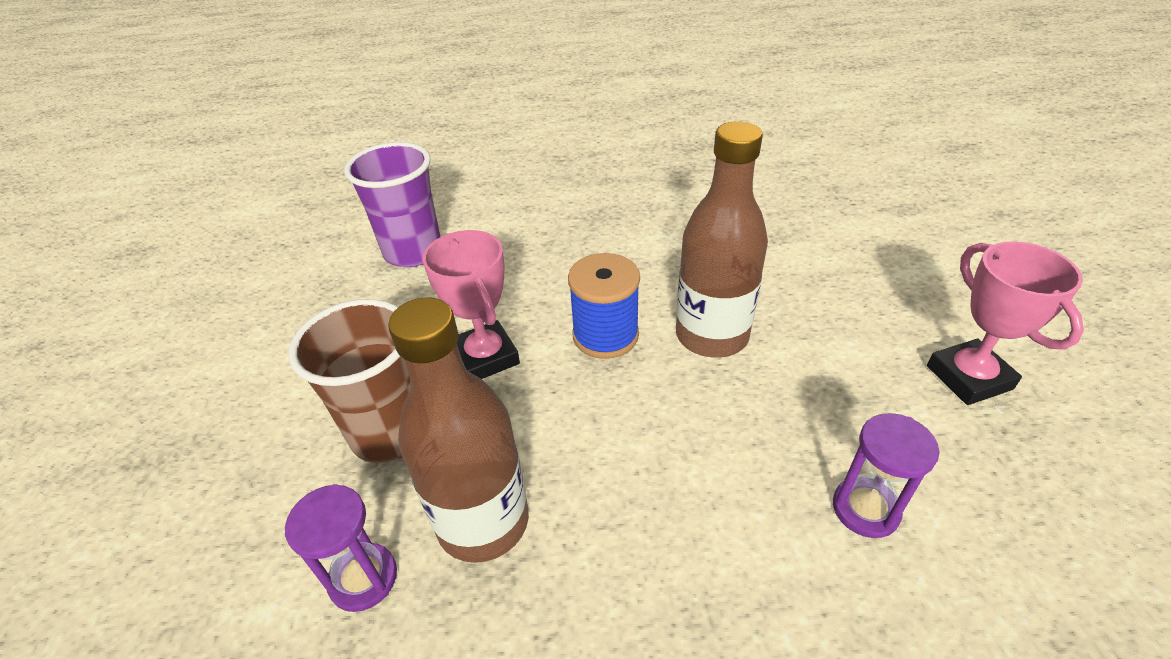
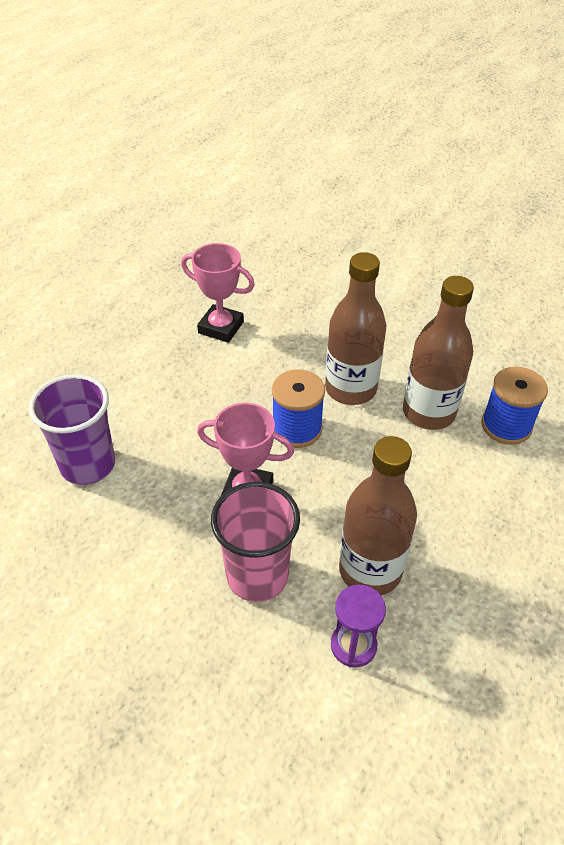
camera: 50 degrees left, 5 degrees up
(390, 433) = (257, 576): brown cup -> pink cup
(773, 418) = (428, 412): none -> brown bottle
(865, 509) = (506, 426): purple hourglass -> blue spool
(968, 377) = (479, 331): pink trophy -> pink trophy (221, 327)

